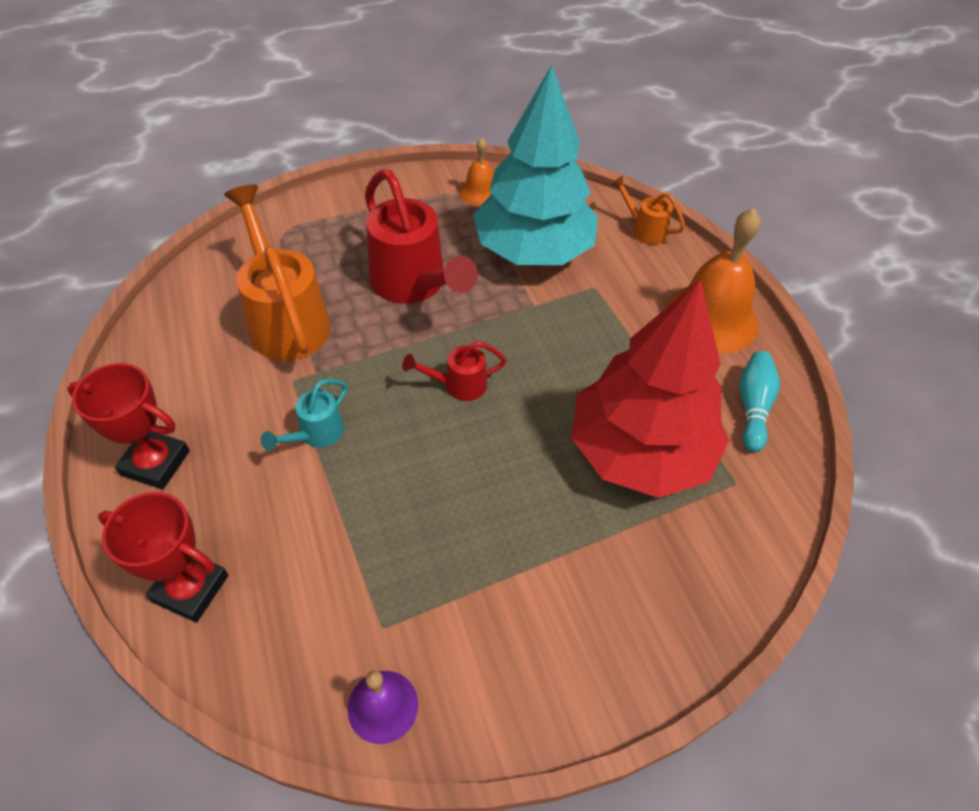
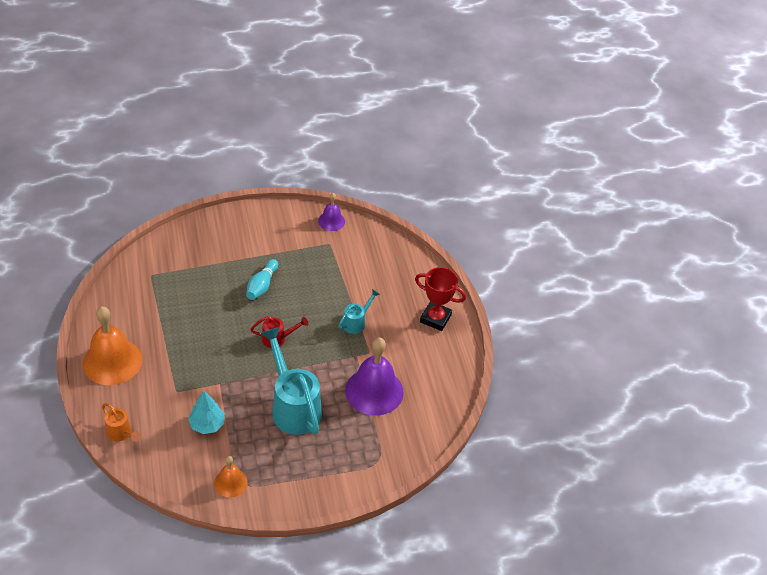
camera: 175 degrees left, 5 degrees down
(190, 588) = (410, 266): red trophy -> none
(286, 319) = (374, 391): orange watering can -> purple bell
(413, 285) = (293, 406): red watering can -> turquoise watering can
(533, 250) = (207, 424): turquoise tree -> turquoise tree, size x0.43
(640, 452) = (192, 294): red tree -> none
(753, 407) = (120, 308): turquoise bowling pin -> turquoise bowling pin (262, 286)

